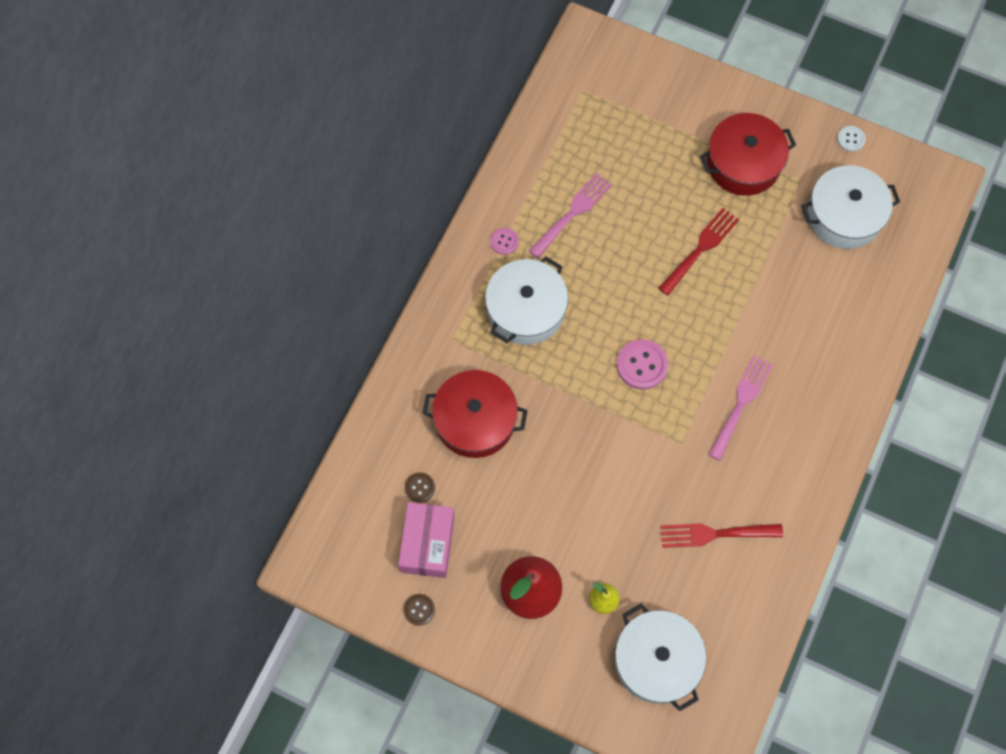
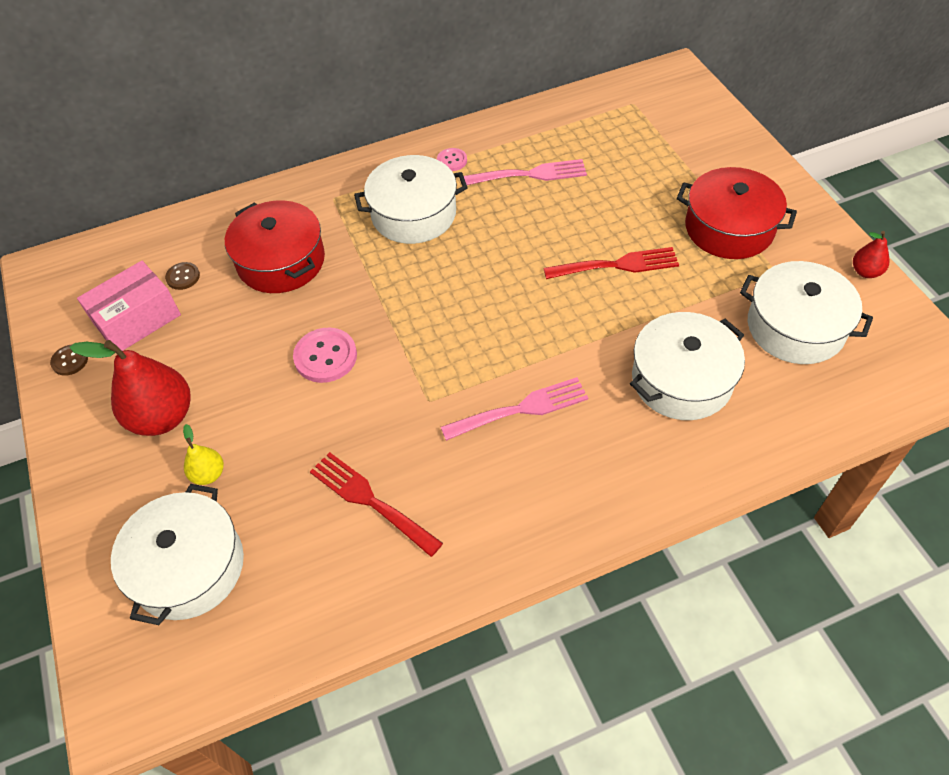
camera: 45 degrees right, 15 degrees down
(642, 365) = (463, 315): pink button -> pink button (325, 356)
(812, 307) = (681, 379): none -> white pot
(850, 139) = (865, 272): white button -> red pear

